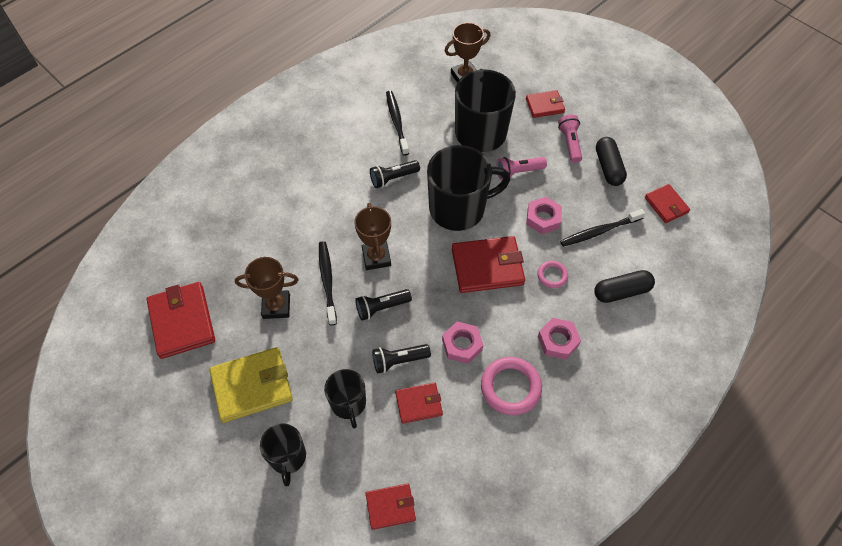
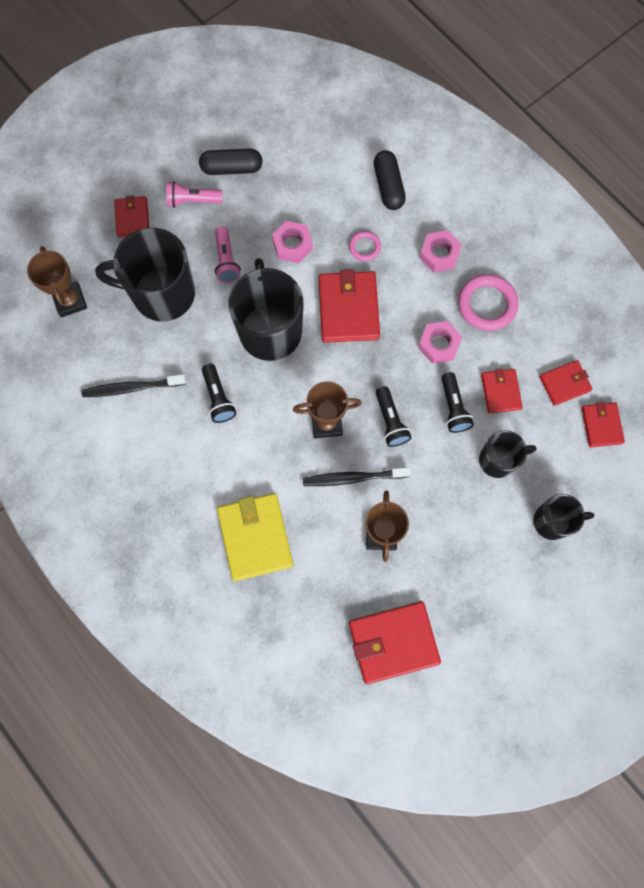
camera: 85 degrees left, 15 degrees up
(252, 386) = (475, 559): yellow wallet -> yellow wallet (255, 537)
(599, 231) = (314, 193): black toothbrush -> none
(666, 205) = (288, 124): red wallet -> red wallet (564, 384)

